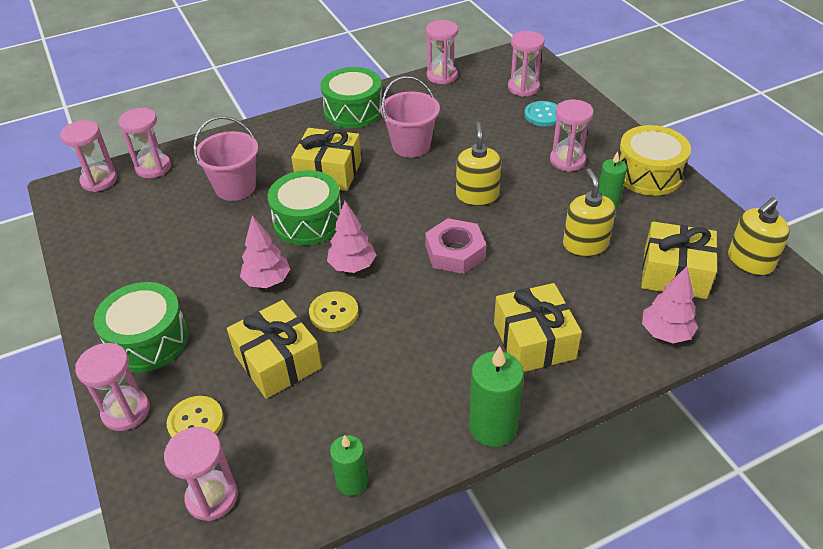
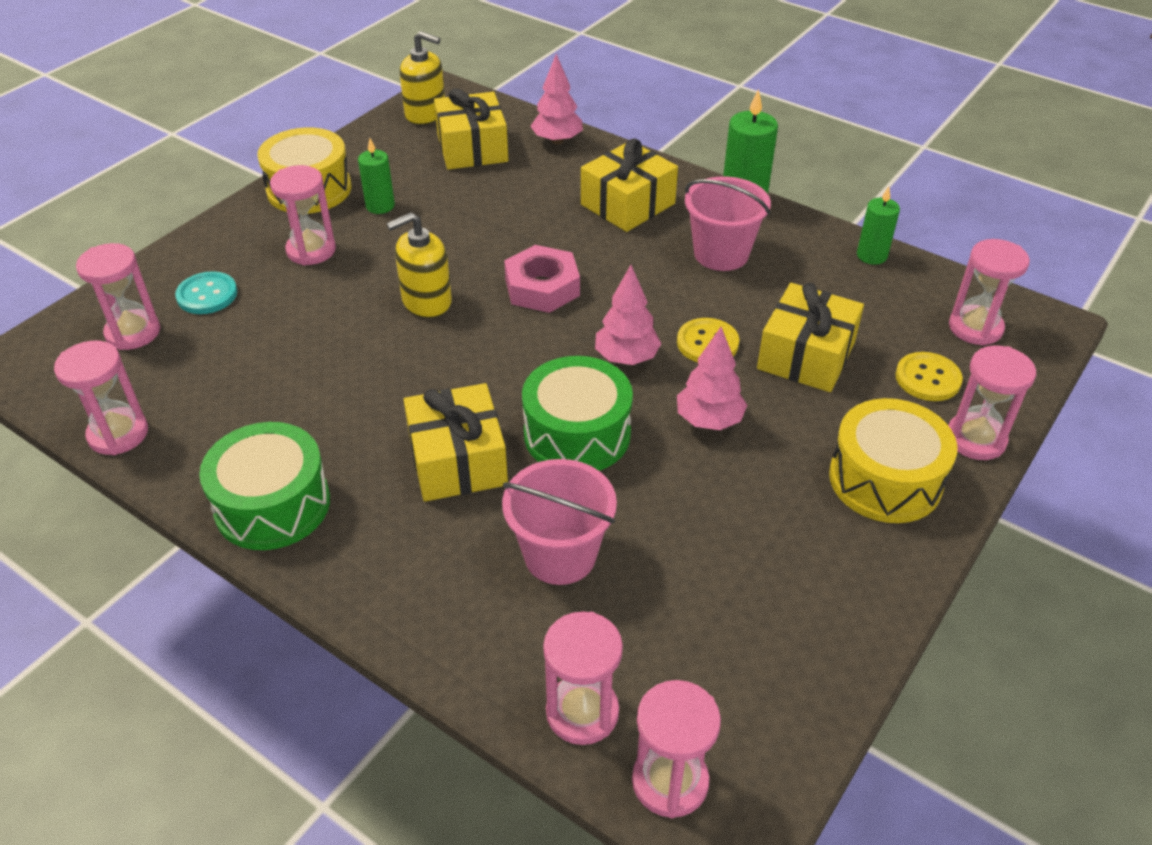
camera: 120 degrees left, 0 degrees up
(148, 340) = (885, 479): green drum -> yellow drum
(411, 145) = (344, 398): pink bucket -> pink bucket (721, 254)
(585, 244) = (465, 205): yellow soap dispenser -> none

